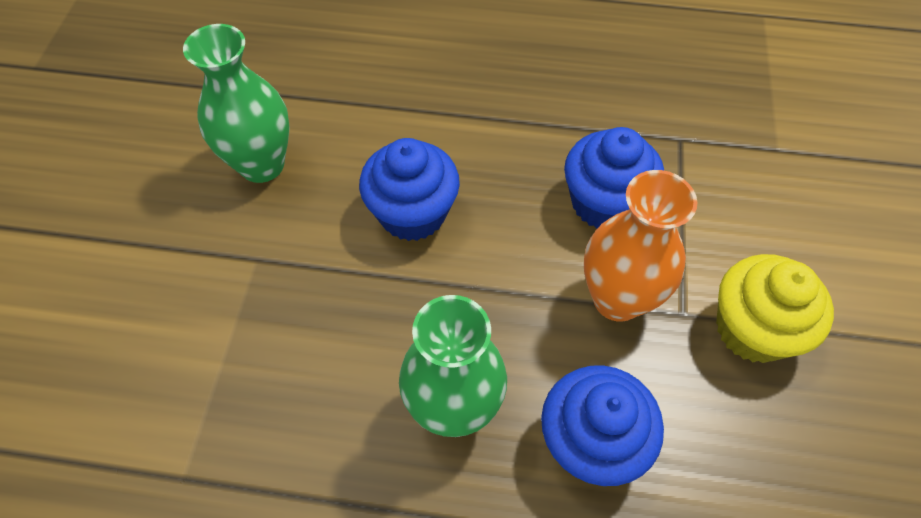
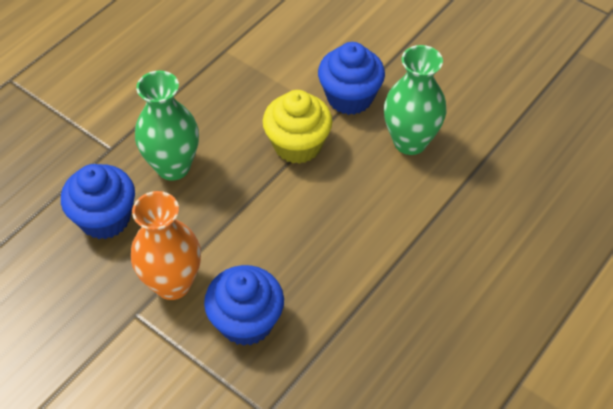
camera: 120 degrees right, 5 degrees down
(412, 213) = (315, 205): blue cupcake -> blue cupcake (350, 97)
(752, 329) = (94, 347): yellow cupcake -> yellow cupcake (297, 145)

